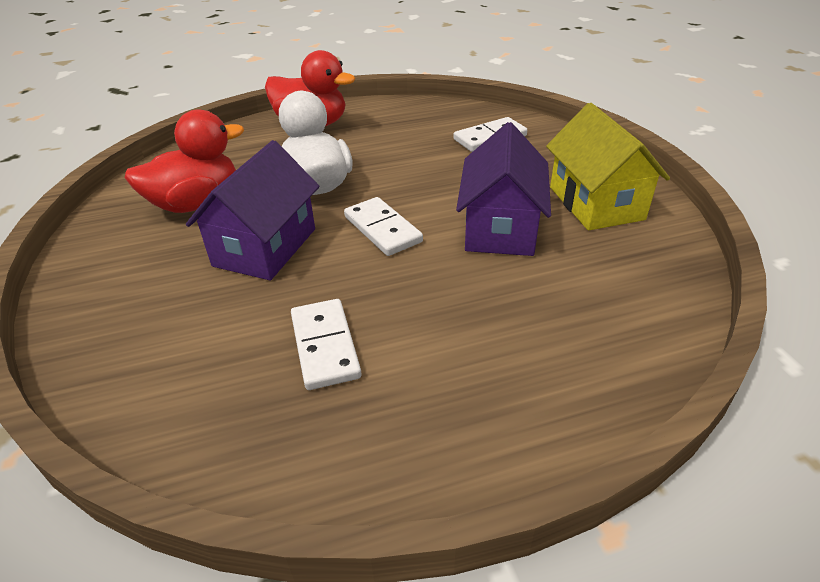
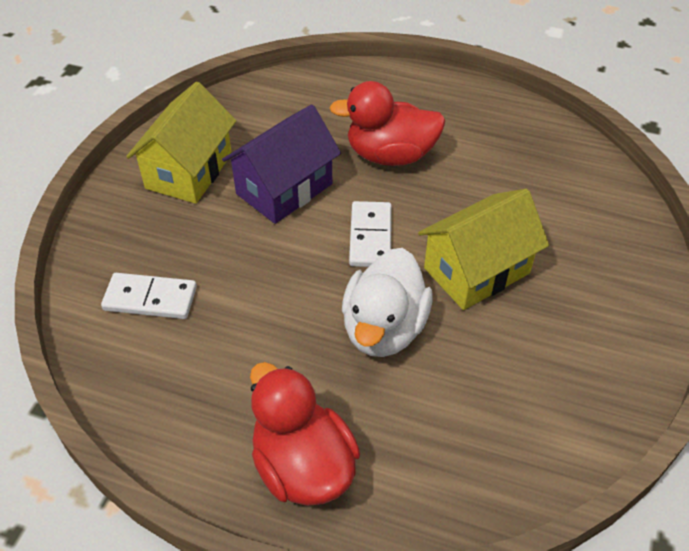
camera: 145 degrees left, 10 degrees up
(196, 203) = (516, 371): red duck -> red duck (390, 155)
(265, 247) = (476, 270): purple house -> yellow house
(324, 346) = (480, 167): white domino -> none

